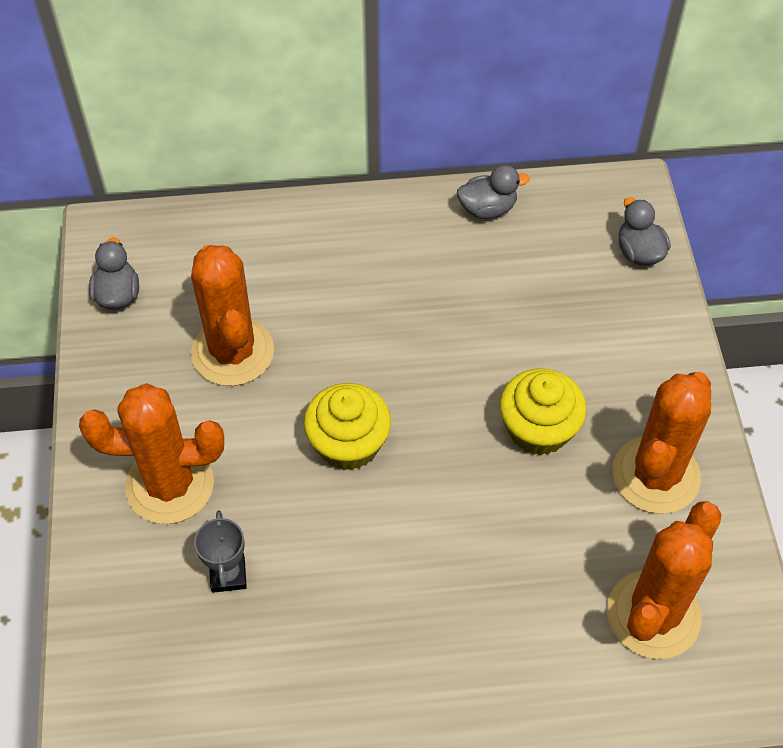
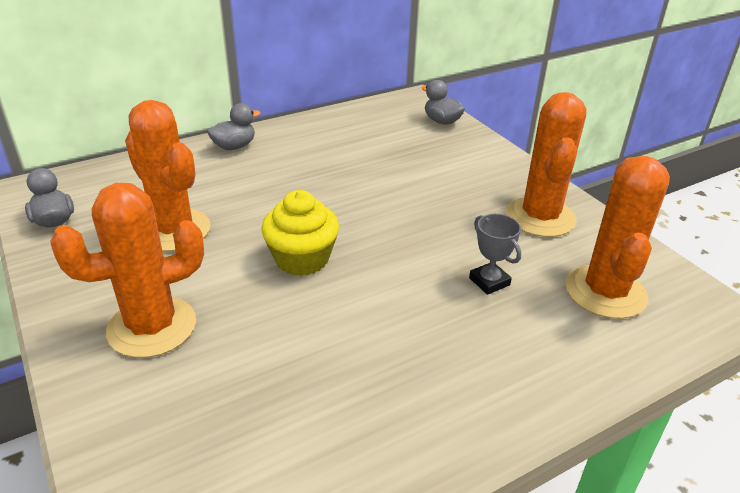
camera: 25 degrees left, 20 degrees down
(228, 575) = (239, 374): grey trophy -> grey trophy (489, 281)
(487, 209) = (329, 122): grey duck -> grey duck (234, 146)
(538, 429) = (441, 215): yellow cupcake -> none

